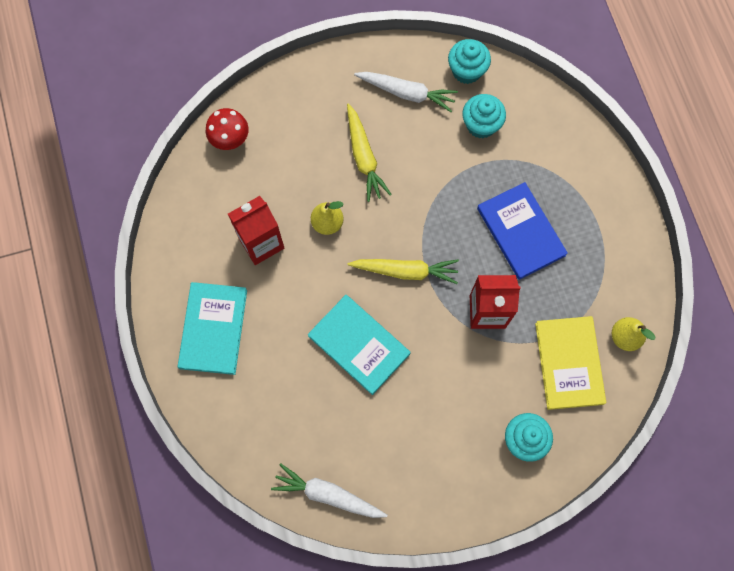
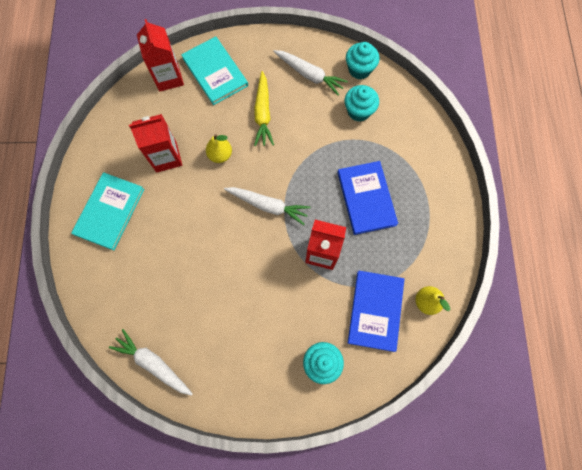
camera: 15 degrees right, 0 degrees up
(230, 140) = (169, 78): red mushroom -> red carton
(359, 345) = (215, 252): turquoise book -> turquoise book (215, 72)
(405, 271) = (268, 206): yellow carrot -> white carrot
(569, 363) = (375, 311): yellow book -> blue book

